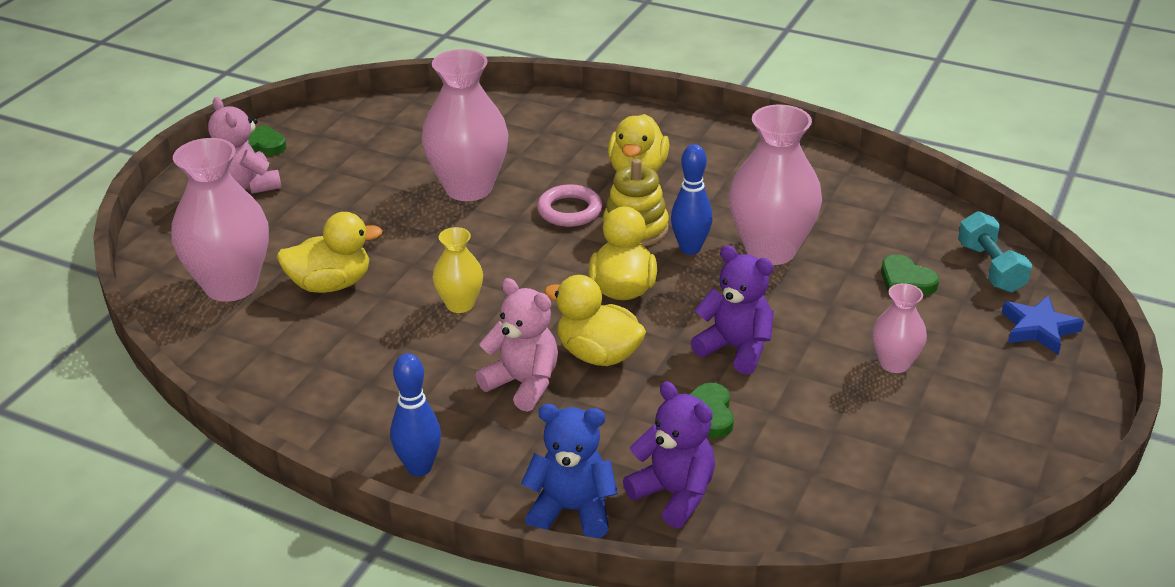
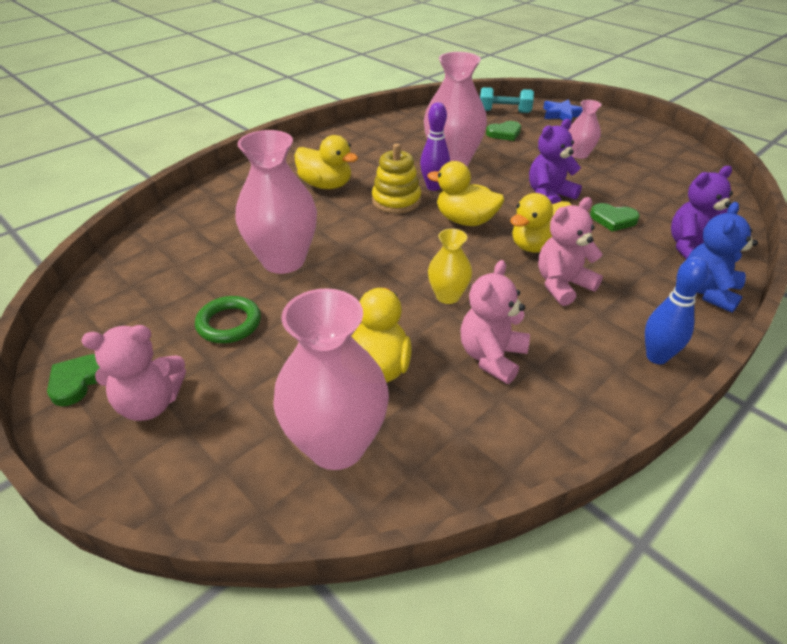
camera: 70 degrees left, 5 degrees up
(357, 189) = (229, 323): none -> green ring
(372, 350) = (491, 357): none -> pink teddy bear
(569, 210) = (354, 221): pink ring -> none
(690, 249) = (433, 187): blue bowling pin -> purple bowling pin

